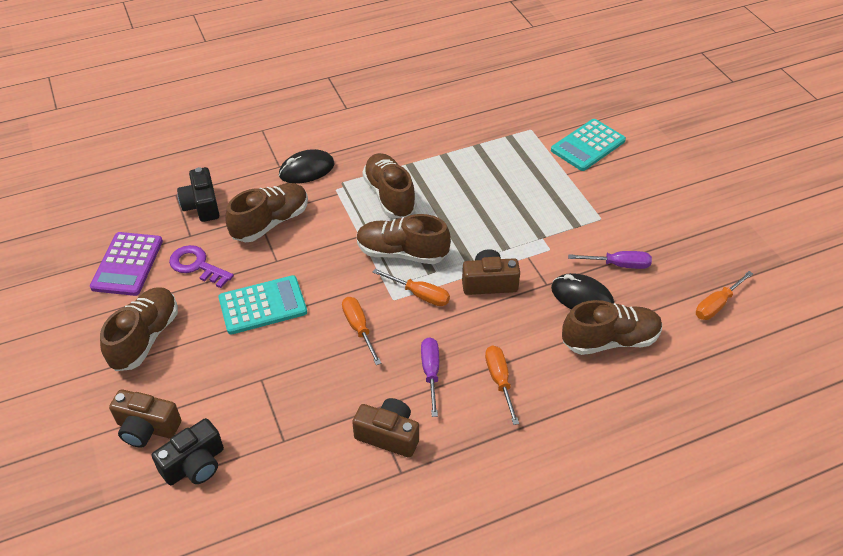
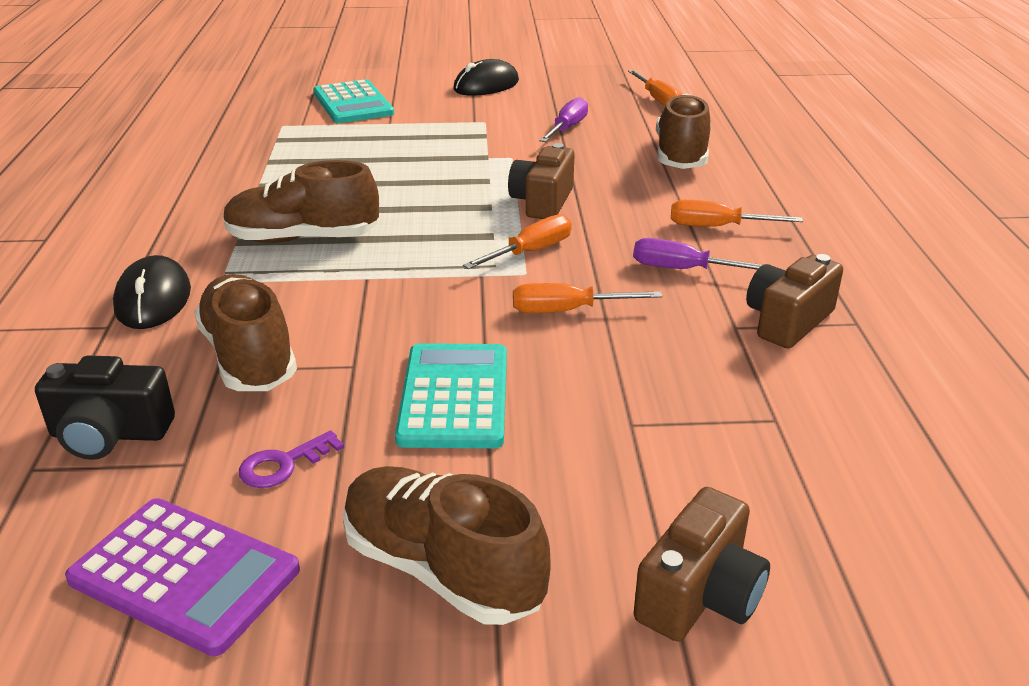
camera: 70 degrees left, 15 degrees down
(195, 464) = (809, 534): black camera -> none
(197, 265) = (283, 464): purple key -> purple key, size x0.66
(402, 253) = (435, 250): brown shoe -> none
(582, 297) = (605, 156): black mouse -> black mouse (486, 85)

